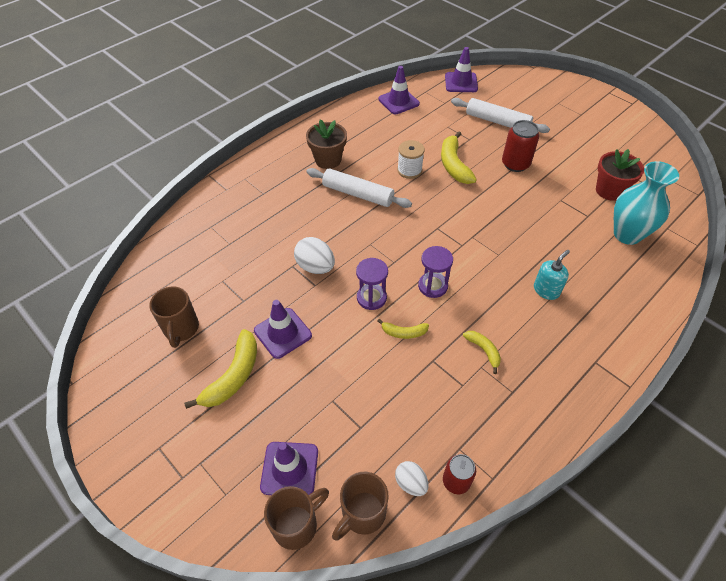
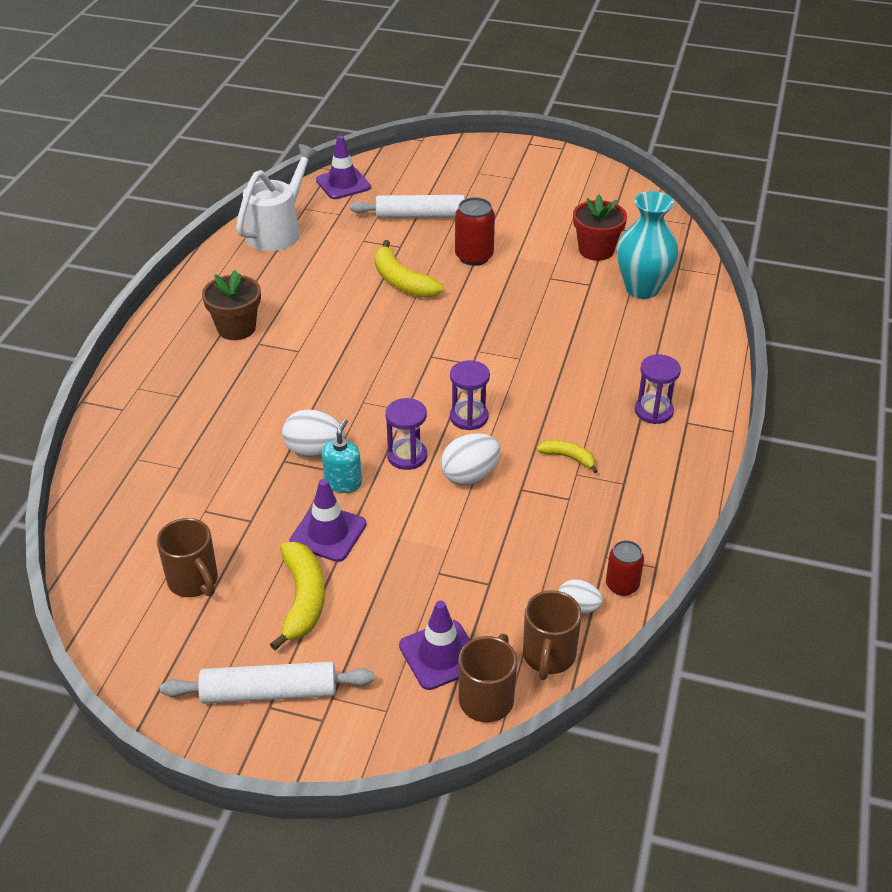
camera: 30 degrees left, 10 degrees down
(358, 194) = (306, 353): white rolling pin -> white rolling pin (269, 692)
(398, 101) = (278, 230): purple traffic cone -> white watering can
(404, 332) = (470, 475): yellow banana -> white egg
(409, 170) = (351, 305): white spool -> none
(546, 290) = (594, 374): turquoise soap dispenser -> turquoise soap dispenser (343, 483)
(574, 341) = (653, 411): none -> purple hourglass

